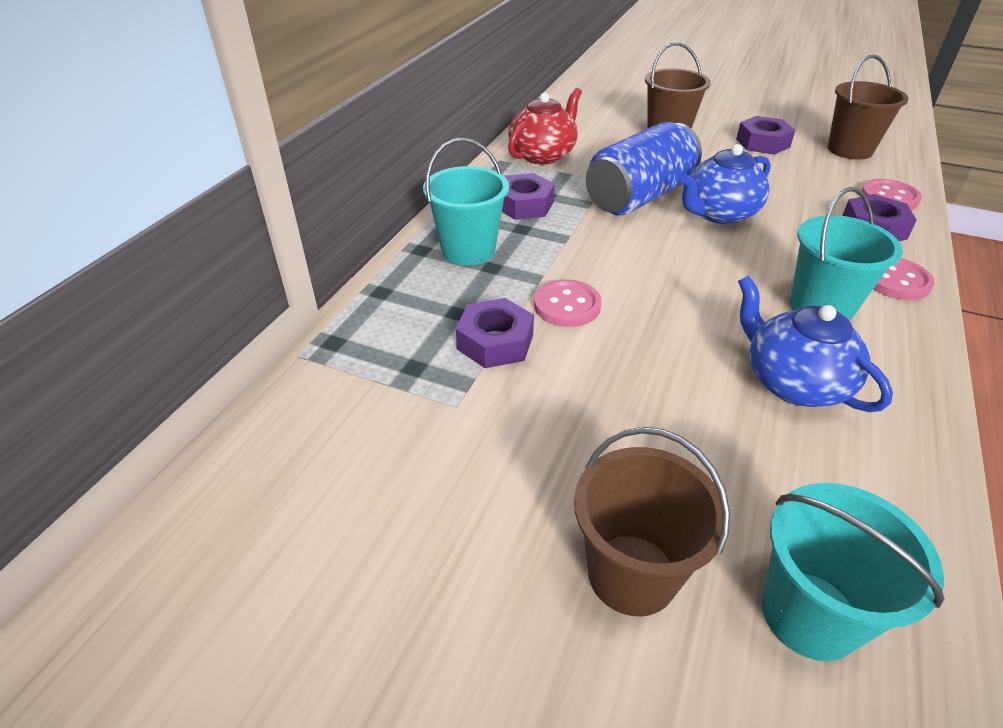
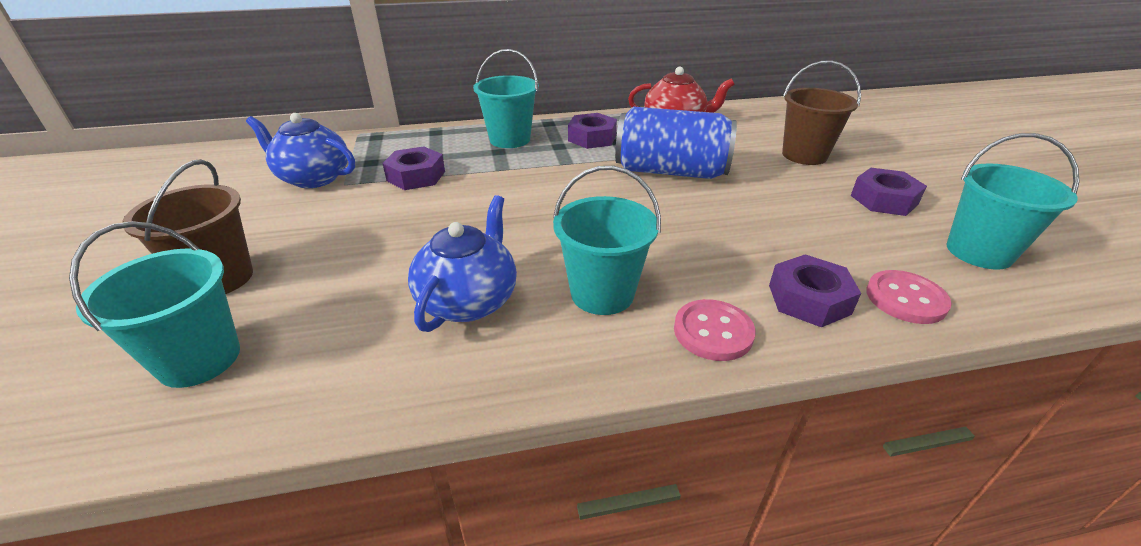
camera: 55 degrees right, 5 degrees down
(567, 305) = (480, 186): pink button -> none
(719, 213) = (698, 209): blue teapot -> blue teapot (313, 178)
(850, 150) = (979, 252): brown bucket -> turquoise bucket

